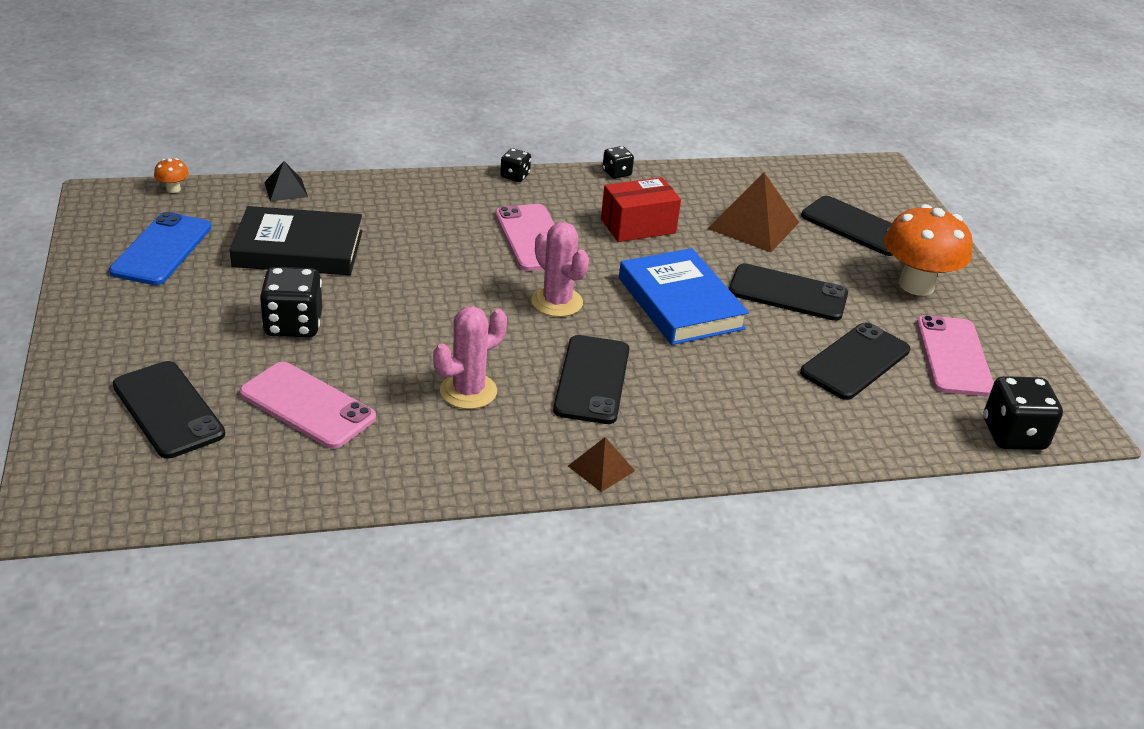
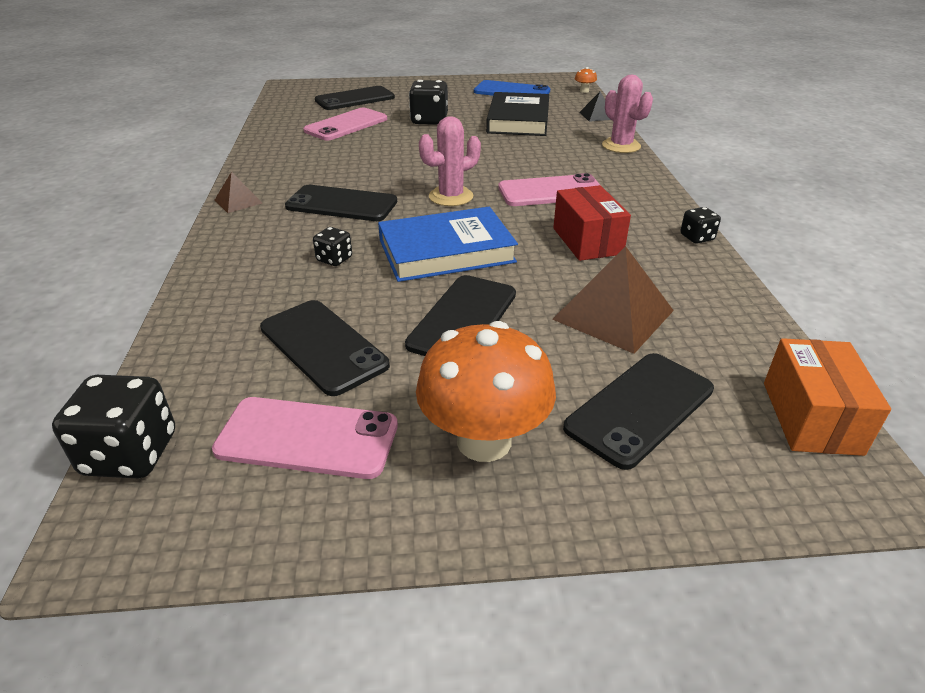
camera: 100 degrees right, 0 degrees up
(468, 391) = (343, 164): pink cactus -> pink cactus (621, 146)
(515, 176) = (660, 188): black dice -> black dice (334, 259)
(834, 172) = (811, 417): none -> orange box

